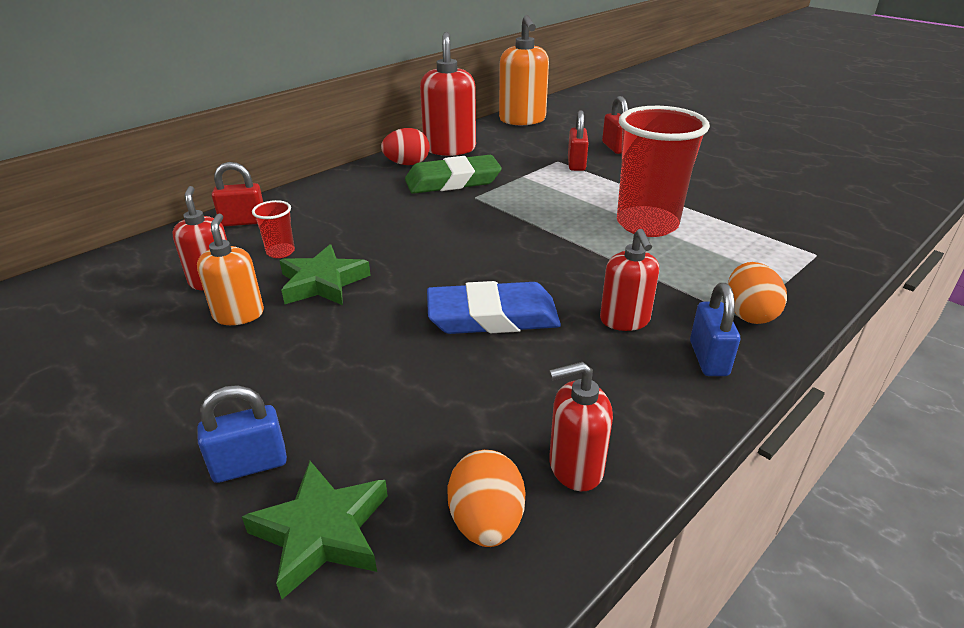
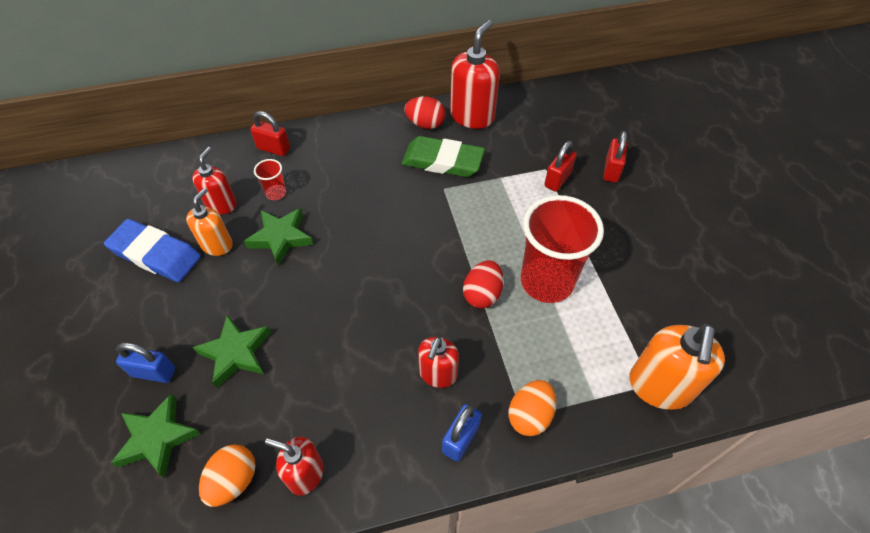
camera: 30 degrees right, 20 degrees up
(361, 397) = (236, 353): none -> green star
(493, 316) = (357, 324): blue eraser -> blue eraser (155, 254)
(522, 120) = (564, 97): orange soap dispenser -> orange soap dispenser (659, 387)
(598, 251) = (482, 294): none -> red egg

